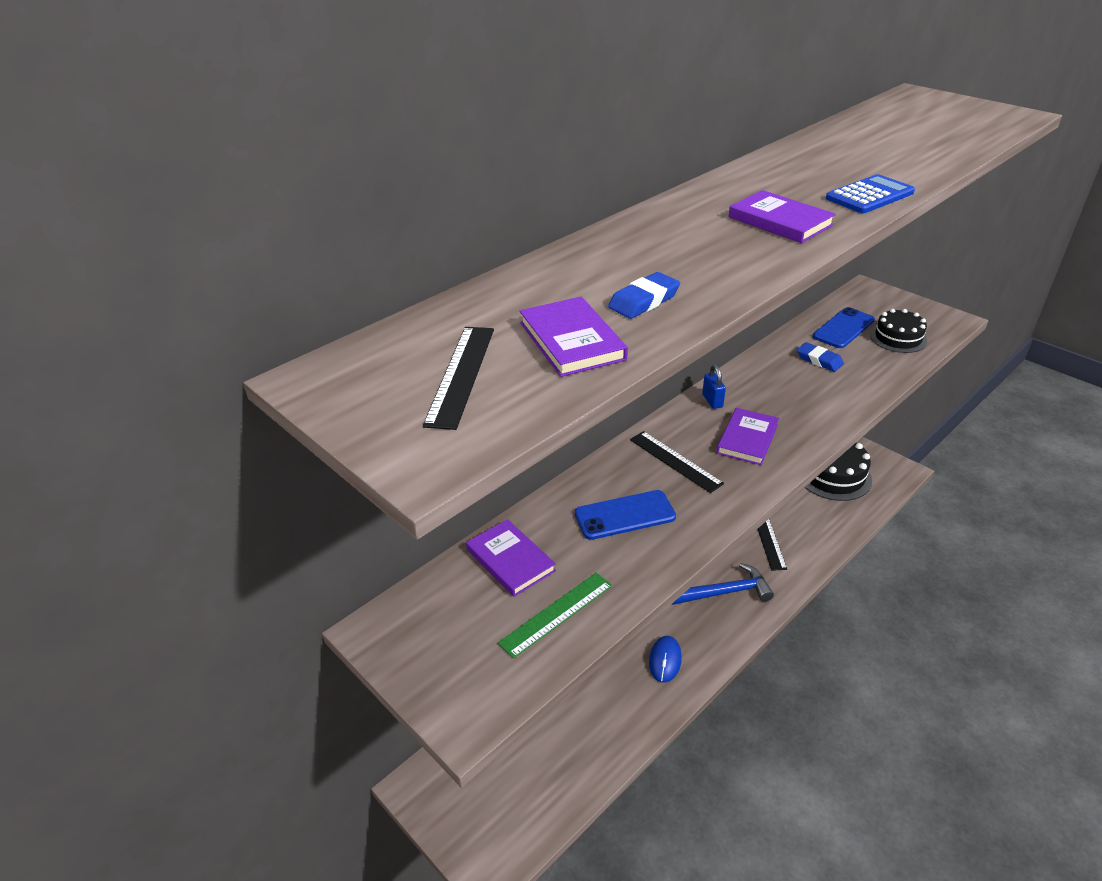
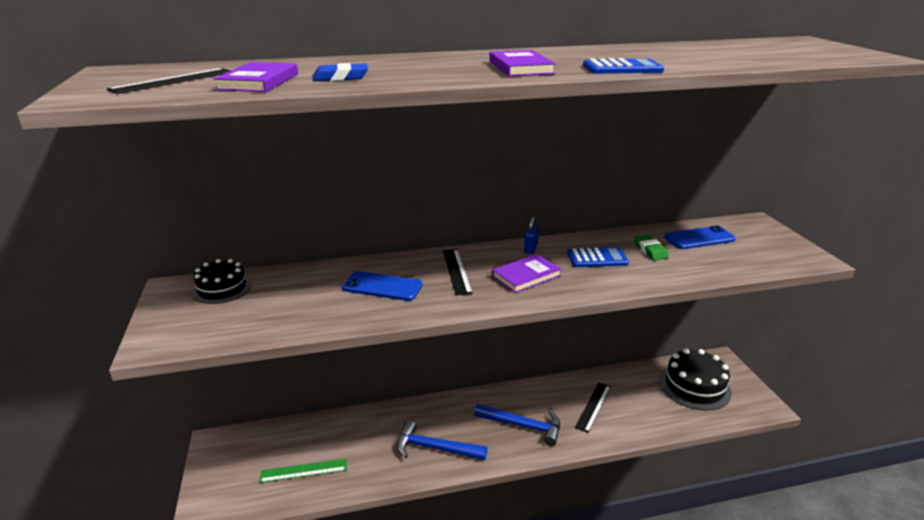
camera: 30 degrees right, 10 degrees down
(510, 560) = (284, 283): purple book -> none
(556, 613) = (270, 318): green ruler -> green ruler (304, 470)
(665, 660) = (435, 448): blue mouse -> blue hammer
(785, 389) = (597, 258): none -> blue calculator
(819, 360) = (650, 250): blue eraser -> green eraser
(898, 338) = (742, 256): black cake -> black cake (222, 288)

